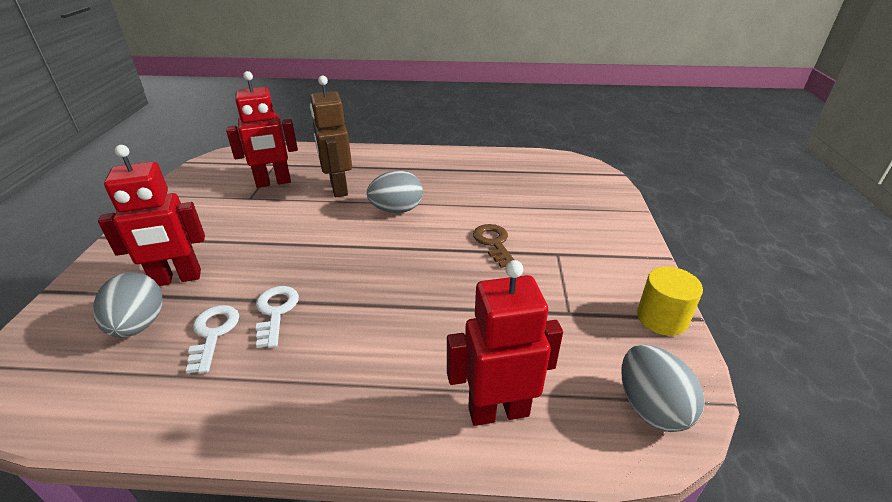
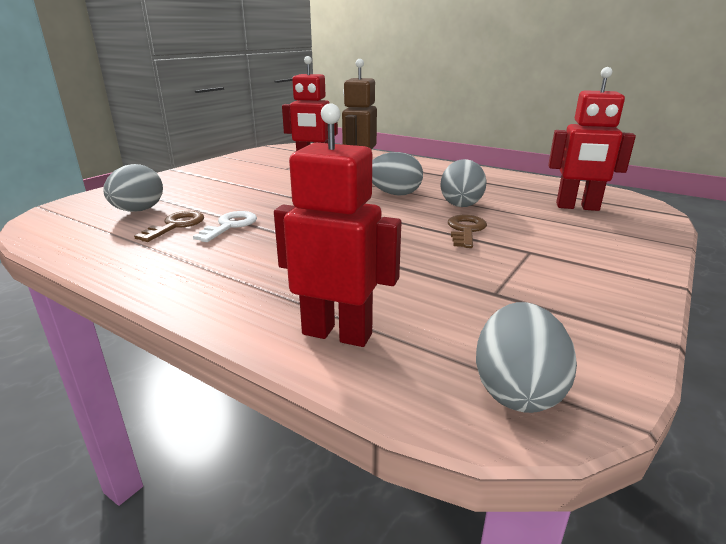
camera: 30 degrees right, 10 degrees down
(177, 279) = (188, 195): red robot -> red robot (577, 207)
(213, 333) = (175, 225): white key -> brown key
(463, 207) = (461, 204): none -> grey egg
(662, 318) = (615, 328): yellow cylinder -> none

